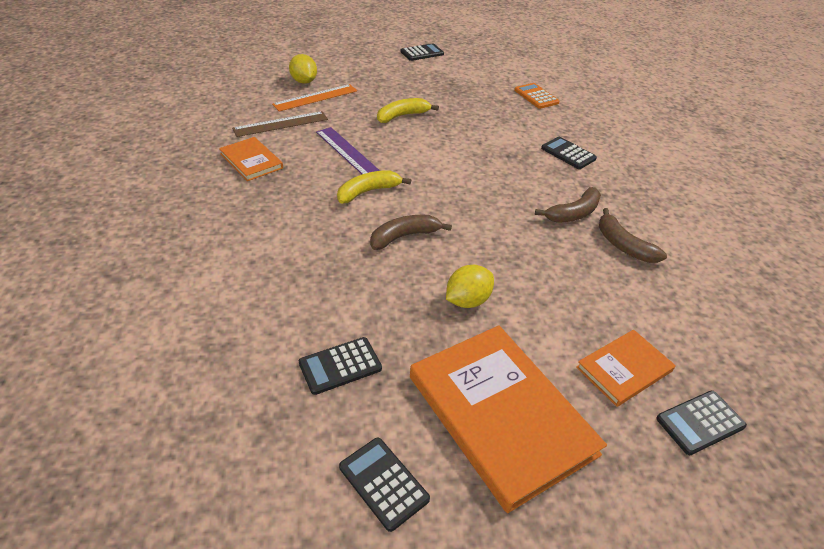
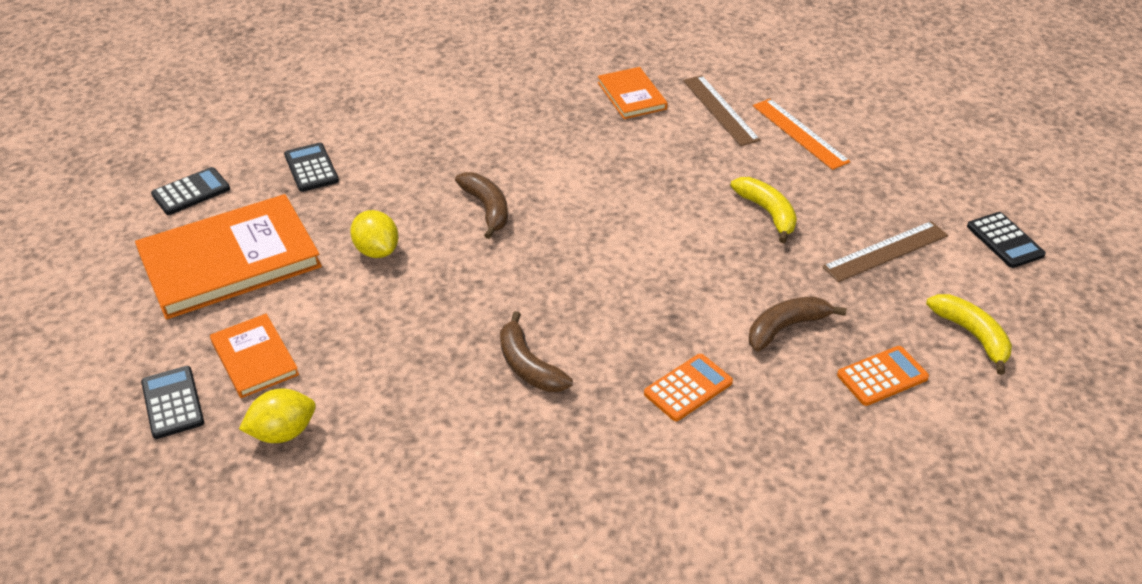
camera: 95 degrees right, 0 degrees up
(251, 161) = (631, 96): orange book -> orange book turned 75 degrees counterclockwise
(304, 81) = (845, 121): yellow lemon -> yellow lemon (283, 432)
(348, 152) = (661, 165): purple ruler -> none
(368, 192) = (574, 182): yellow banana -> yellow banana (972, 335)
(435, 84) = (886, 251): none -> brown ruler
(568, 153) = (688, 388): black calculator -> orange calculator
(623, 245) = (456, 406): brown banana -> brown banana (786, 328)

